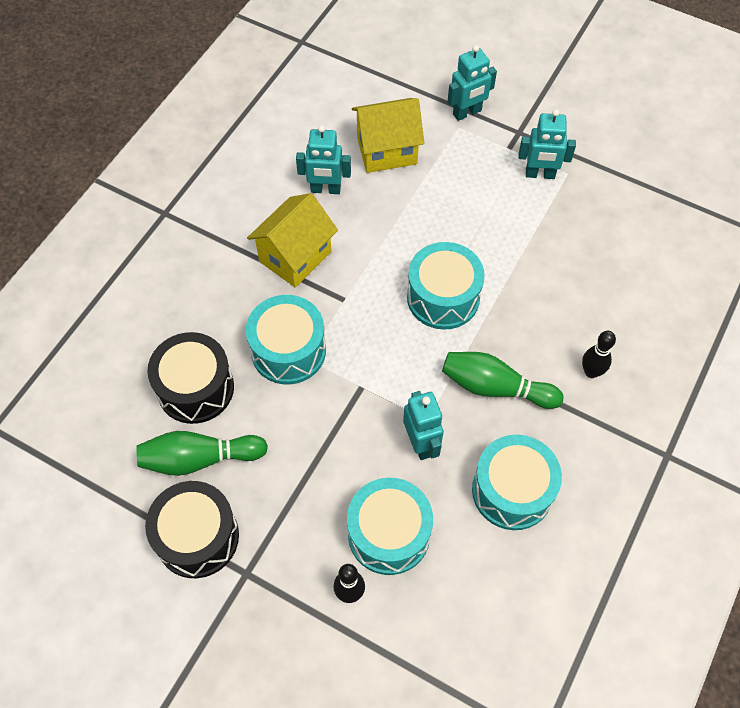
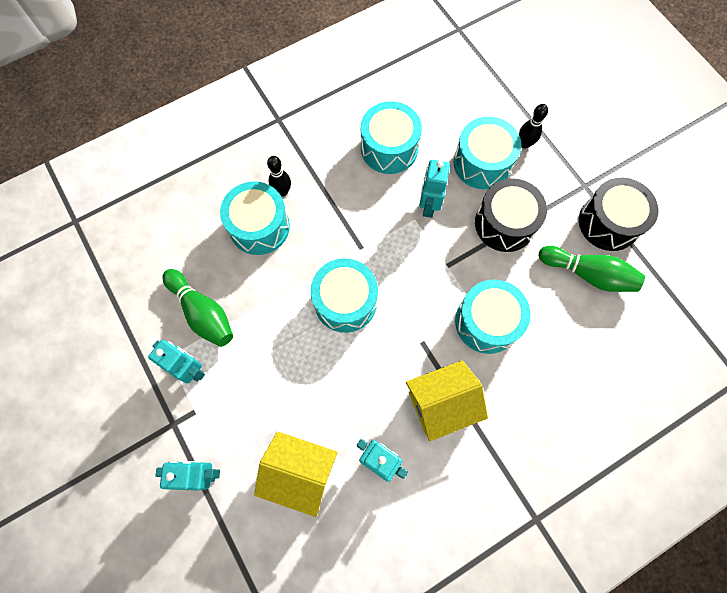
camera: 150 degrees left, 10 degrees up
(195, 388) = (571, 329): black drum -> black drum (504, 224)
(495, 387) = (354, 215): green bowling pin -> green bowling pin (202, 313)
(584, 323) = (259, 226): none -> turquoise drum

